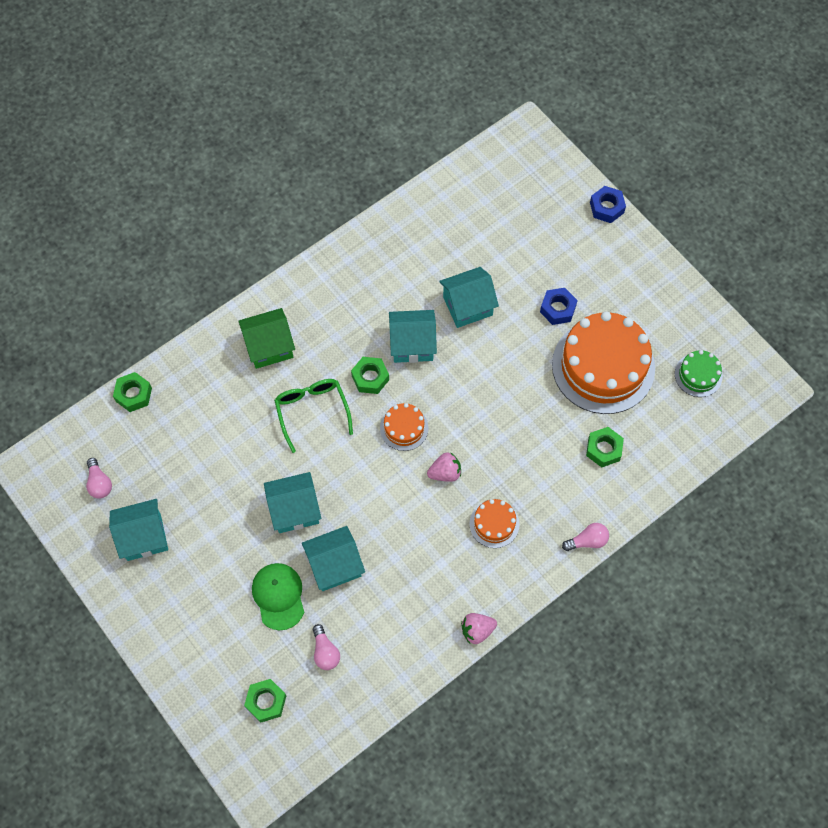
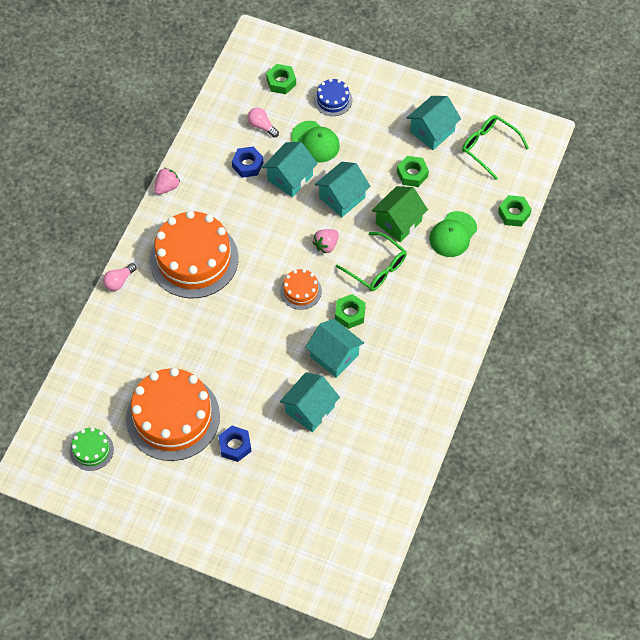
camera: 150 degrees right, 5 degrees down
(99, 483) = (489, 147): pink light bulb -> green glasses
(211, 405) = (453, 234): none -> green cap
(223, 641) = (333, 100): none -> blue cake
(269, 347) = (442, 297): green house -> green house (398, 222)
(412, 344) = (334, 356): turquoise house -> turquoise house turned 75 degrees clockwise
(445, 473) = (250, 275): pink strawberry -> pink strawberry (326, 245)
(494, 524) = (194, 259): orange cake -> orange cake, size x2.16
(603, 449) = (140, 352): green nut -> green nut (412, 174)
(607, 207) = (242, 562): blue nut -> blue nut (247, 165)

